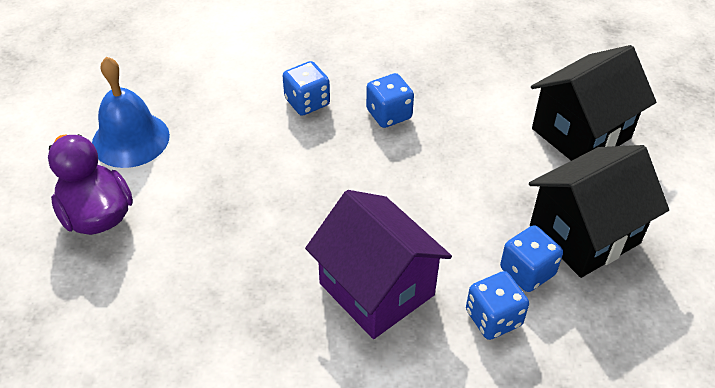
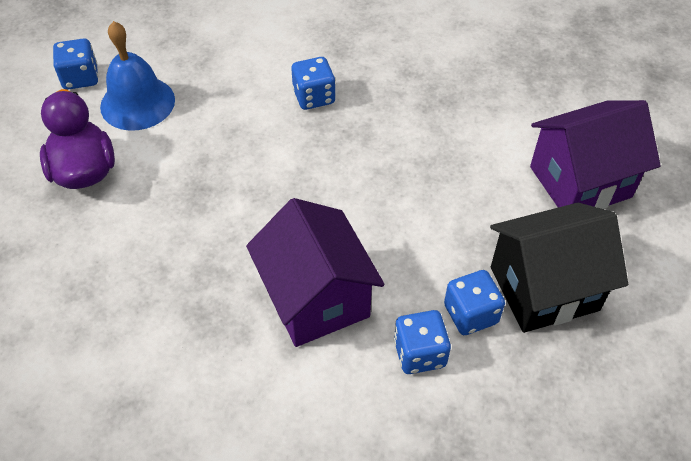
camera: 15 degrees right, 5 degrees up
(389, 114) = (389, 124): blue dice -> blue dice (80, 78)
(581, 133) = (580, 182): black house -> purple house

